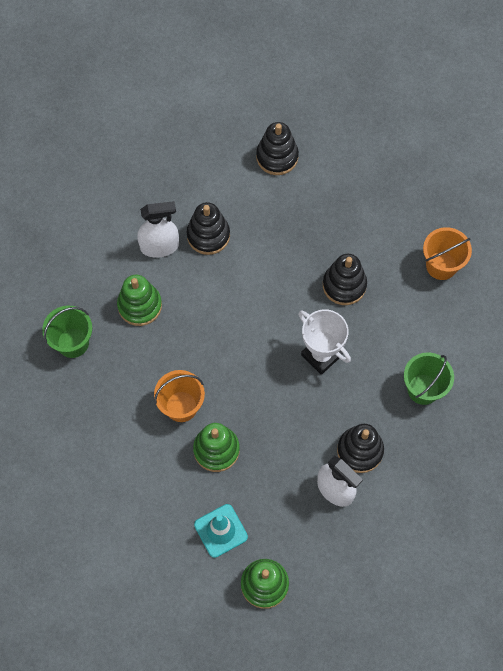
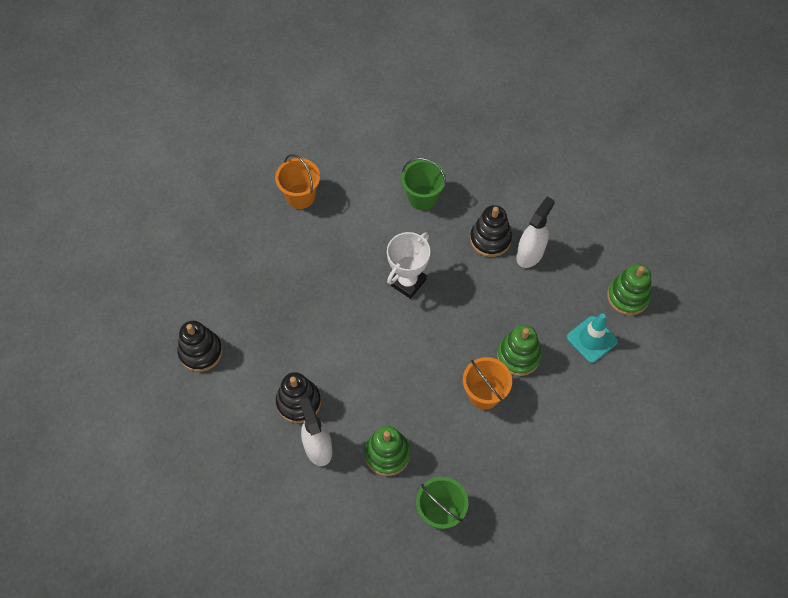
camera: 100 degrees left, 5 degrees down
(344, 285) = (333, 272): black stacking toy -> none

